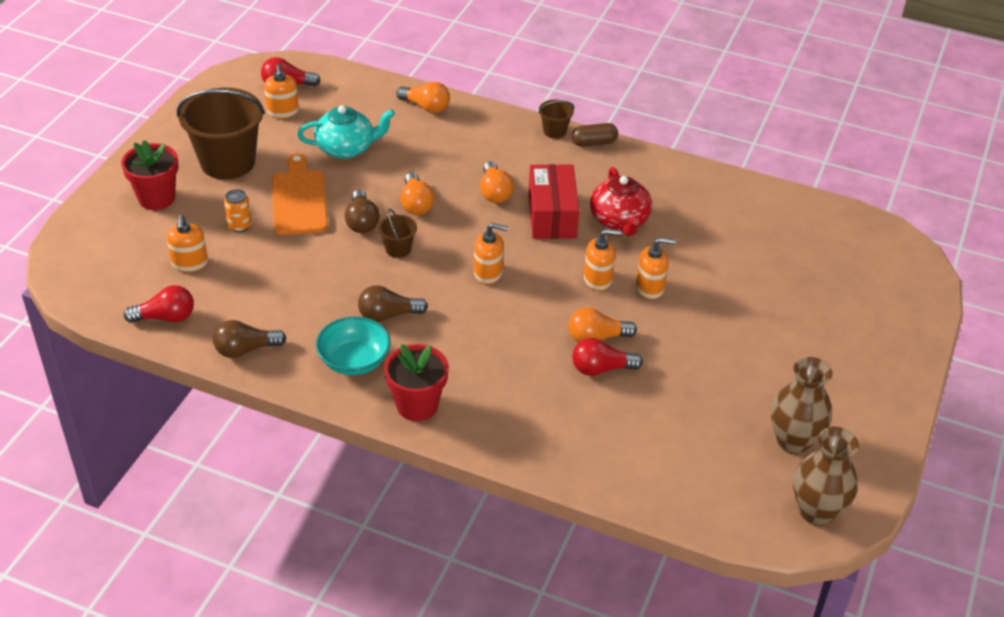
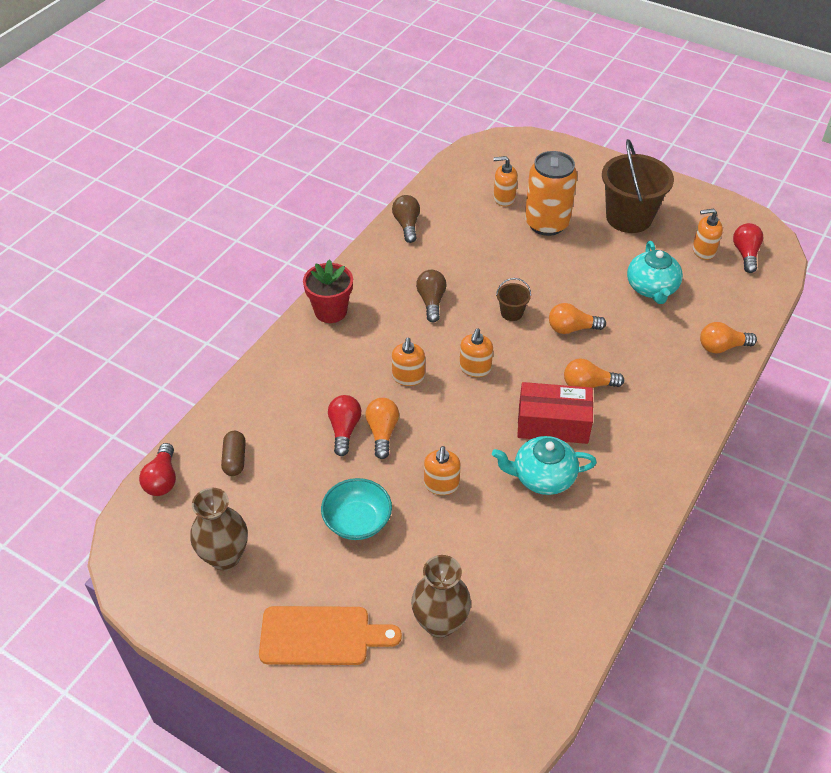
camera: 100 degrees right, 5 degrees up
(156, 198) = (582, 181): red flower pot -> none
(165, 317) = (447, 187): red light bulb -> red light bulb (162, 479)
(239, 226) = (546, 223): orange can -> orange can, size x2.33
(299, 199) = (579, 257): orange cutting board -> orange cutting board (321, 636)
(354, 361) = (384, 280): turquoise bowl -> turquoise bowl (357, 521)
(361, 221) = (548, 293): brown light bulb -> none
(426, 107) = (722, 347): orange light bulb -> orange light bulb turned 45 degrees clockwise
(554, 131) = (690, 444): brown bucket -> none
(594, 143) = (671, 476): brown capsule -> brown capsule (235, 459)
(598, 279) = (458, 446): orange soap dispenser -> orange soap dispenser (408, 377)
(619, 220) = (542, 477): red teapot -> turquoise teapot
(816, 511) = (144, 553): brown vase -> brown vase (440, 623)

